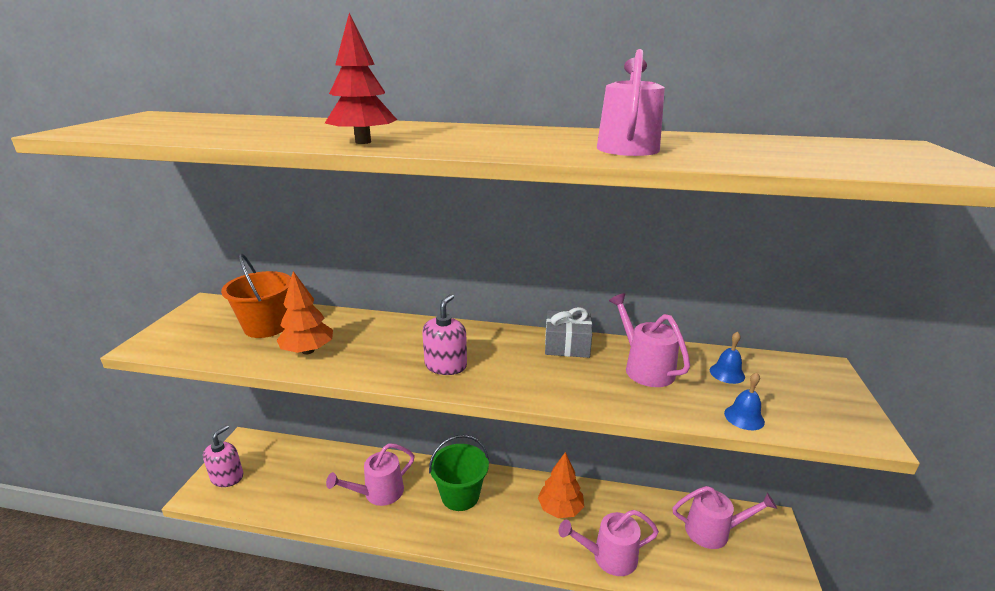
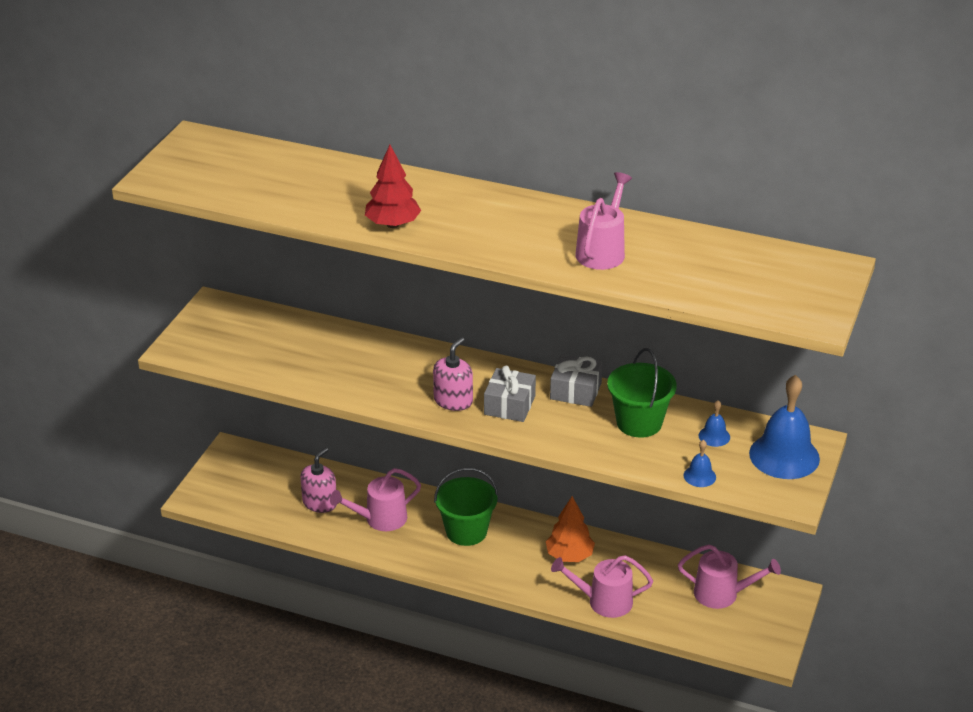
camera: 10 degrees right, 10 degrees up
(227, 477) = (220, 485): pink soap dispenser -> pink soap dispenser (320, 503)
(266, 326) = (282, 339): orange bucket -> none
(308, 351) = (325, 372): orange tree -> none
(506, 364) = (509, 405): none -> grey gift
(644, 368) = (639, 423): pink watering can -> green bucket
(811, 385) = (784, 456): none -> blue bell

